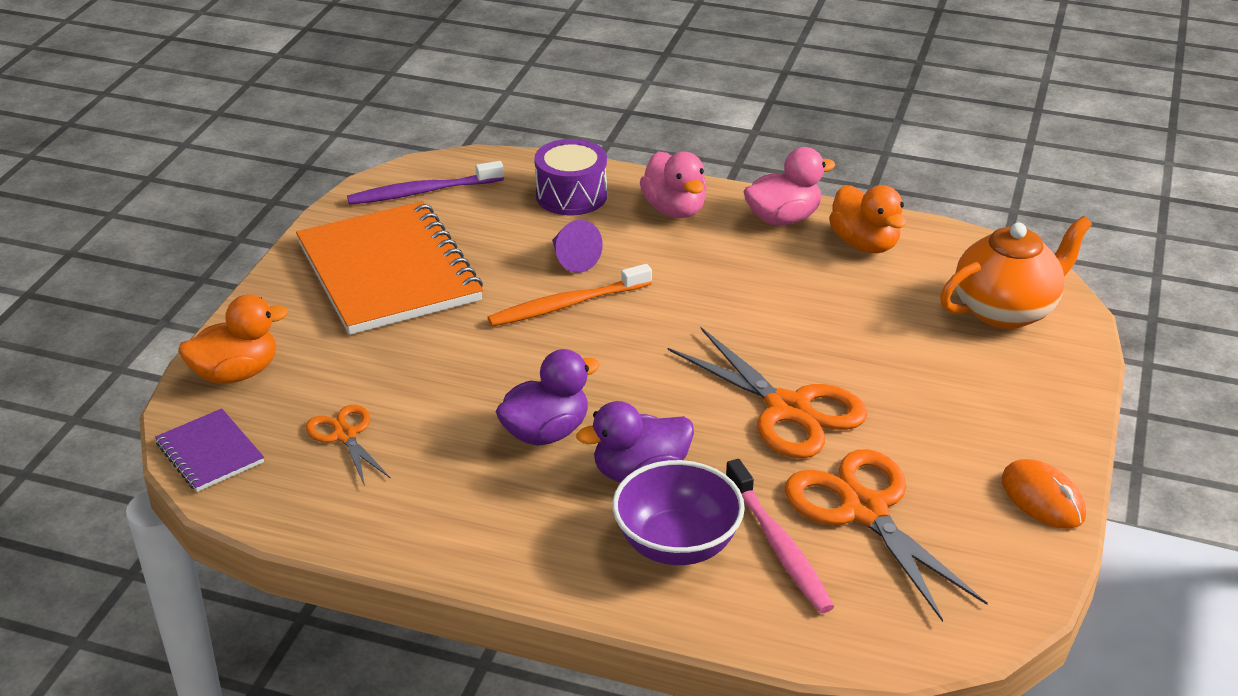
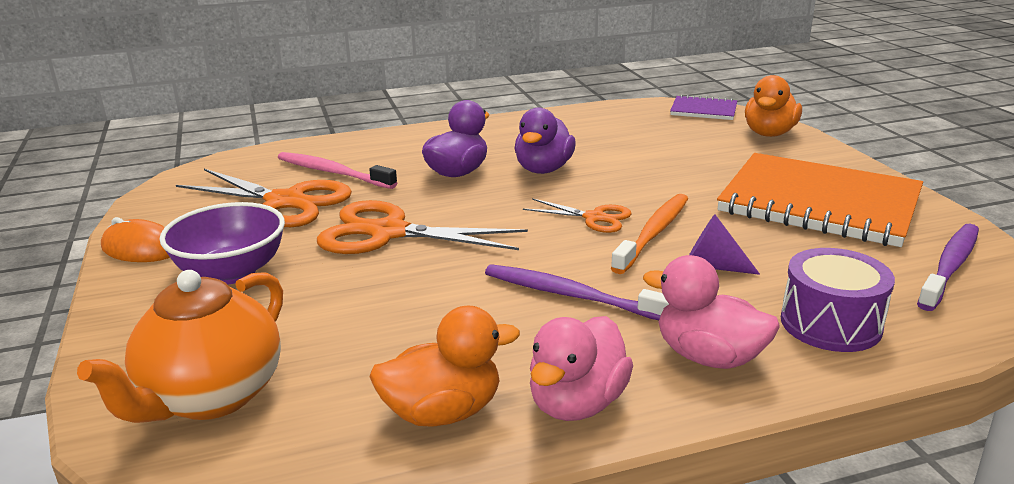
camera: 145 degrees right, 10 degrees down
(344, 435) = (654, 134): orange scissors -> orange scissors (594, 218)
(677, 544) = (397, 156): purple bowl -> purple bowl (231, 272)
(703, 280) = (572, 295): none -> purple toothbrush
(864, 244) = (443, 412): orange duck -> orange duck turned 135 degrees clockwise

